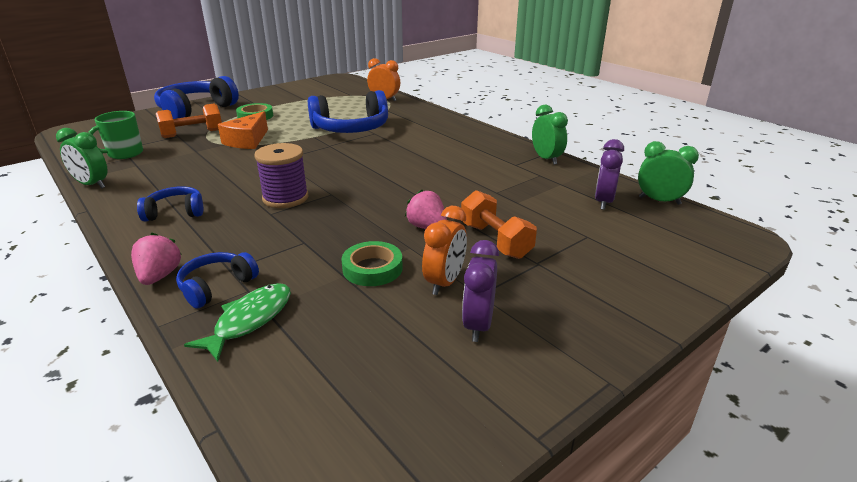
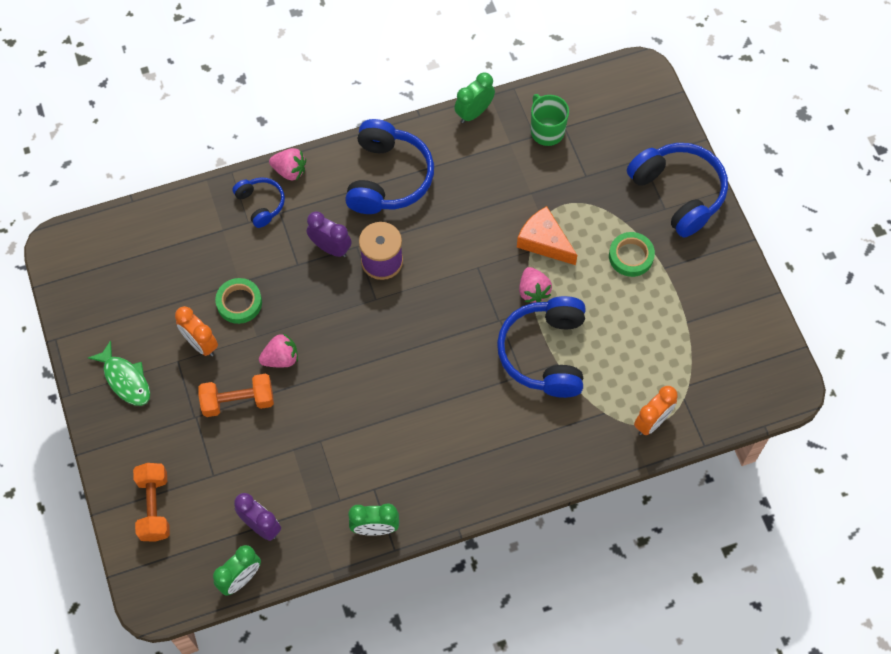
camera: 110 degrees right, 35 degrees up
(175, 212) = (388, 178): blue headphones -> blue headphones, size x1.88
(192, 134) = (588, 190): orange dumbbell -> orange dumbbell (154, 507)
(250, 320) = (214, 221): green fish -> green fish (125, 379)
(297, 138) = (533, 291): none -> pink strawberry
(478, 325) = (148, 347): purple clock -> purple clock (330, 248)

